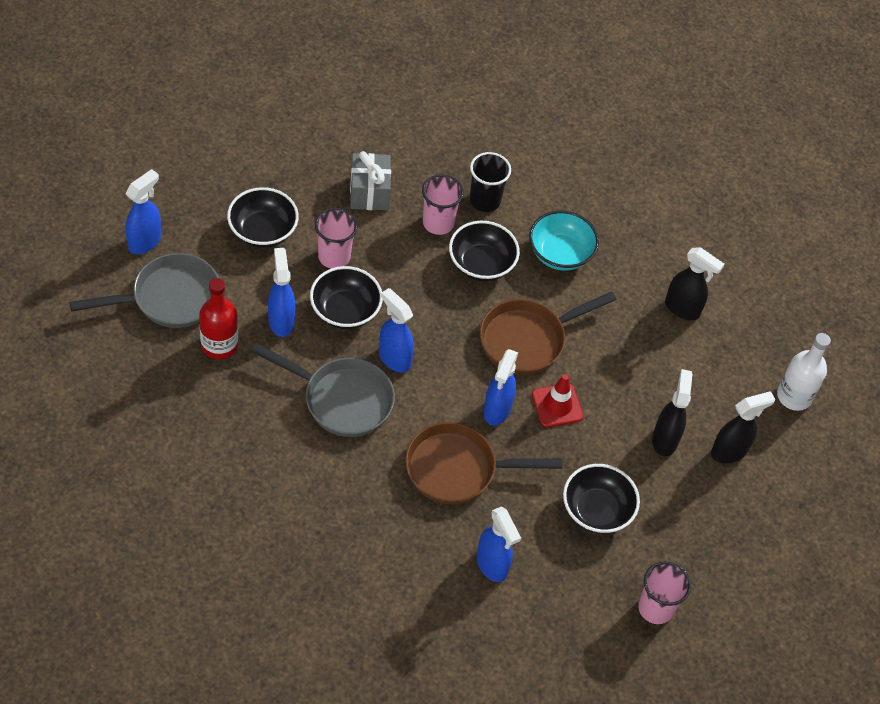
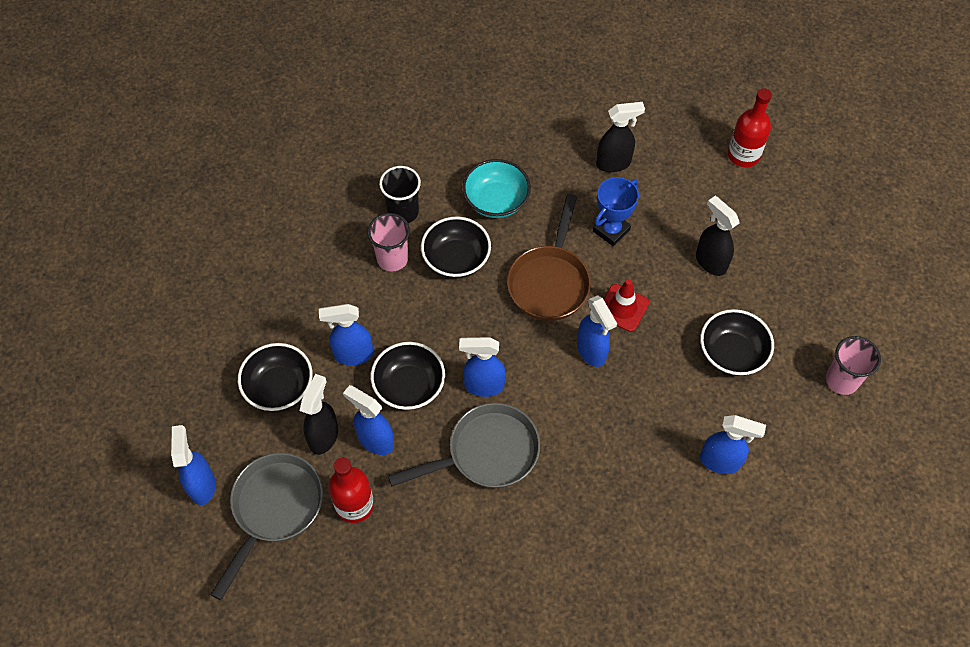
camera: 40 degrees left, 5 degrees up
(334, 257) = (353, 355): pink cup -> blue spray bottle
(369, 192) = (319, 283): grey gift -> none
(458, 469) = (619, 419): brown pan -> none
(618, 350) = (611, 230): none -> blue trophy
(729, 451) = (754, 230): black spray bottle -> black spray bottle (324, 436)
(794, 396) = (743, 155): white bottle -> red bottle

